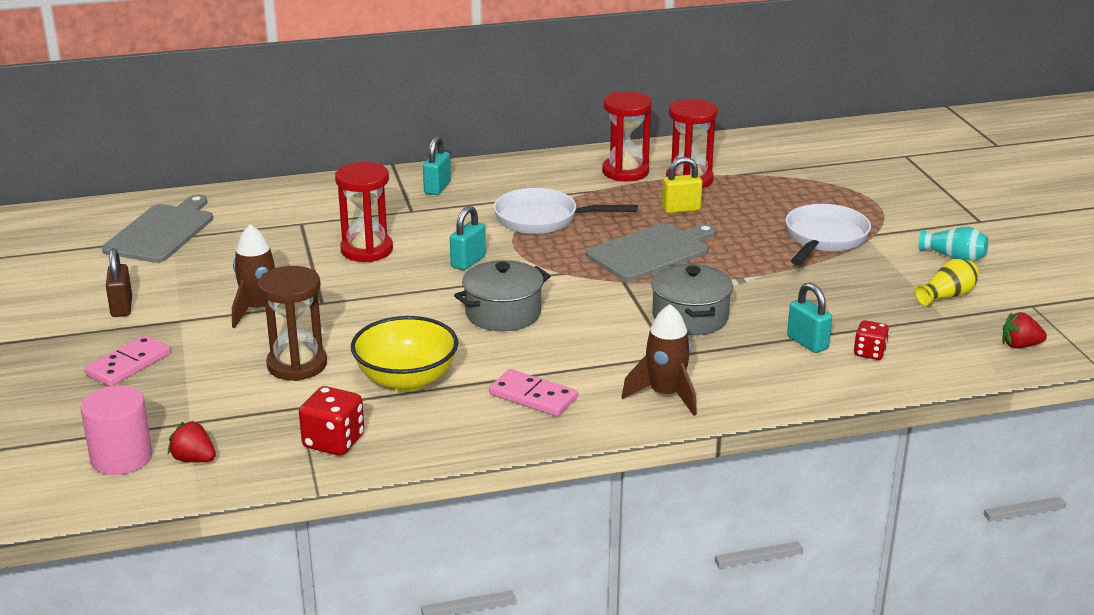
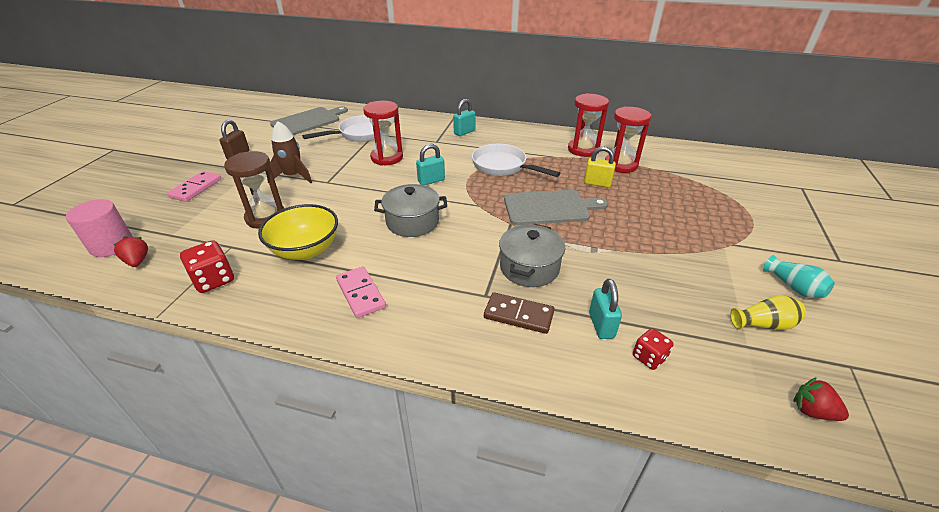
camera: 30 degrees right, 10 degrees up
(128, 364) = (196, 188): pink domino -> pink domino turned 45 degrees counterclockwise
(665, 395) = (447, 331): brown rocket -> none
(721, 360) = (518, 315): none -> brown domino
(824, 239) = (686, 236): white pan -> white pan (360, 134)

